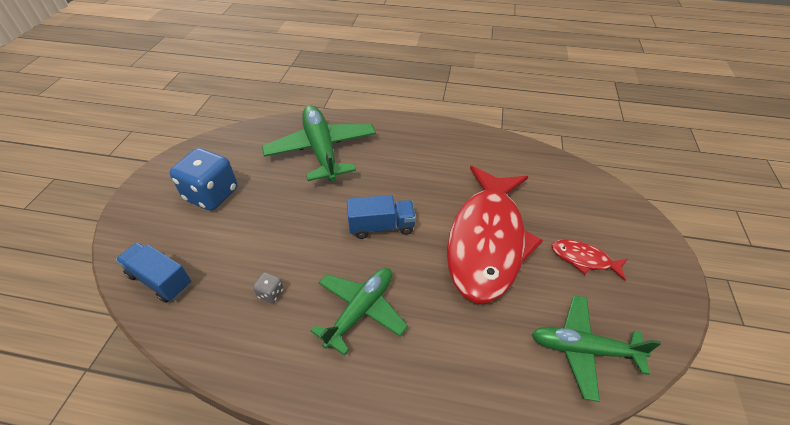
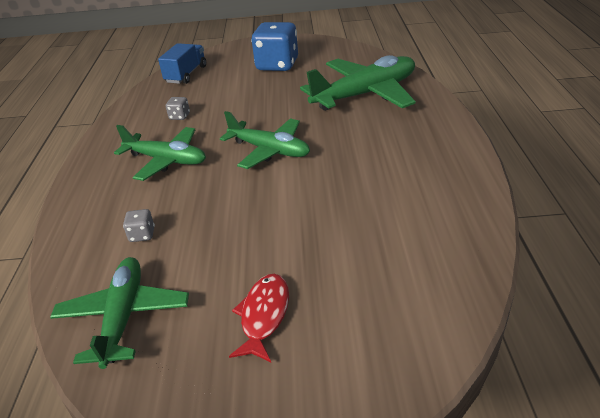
camera: 80 degrees right, 10 degrees down
(381, 227) = (269, 150): blue truck -> green plane
(482, 335) = (142, 235): none -> grey dice
(487, 241) = (271, 223): red fish -> none

